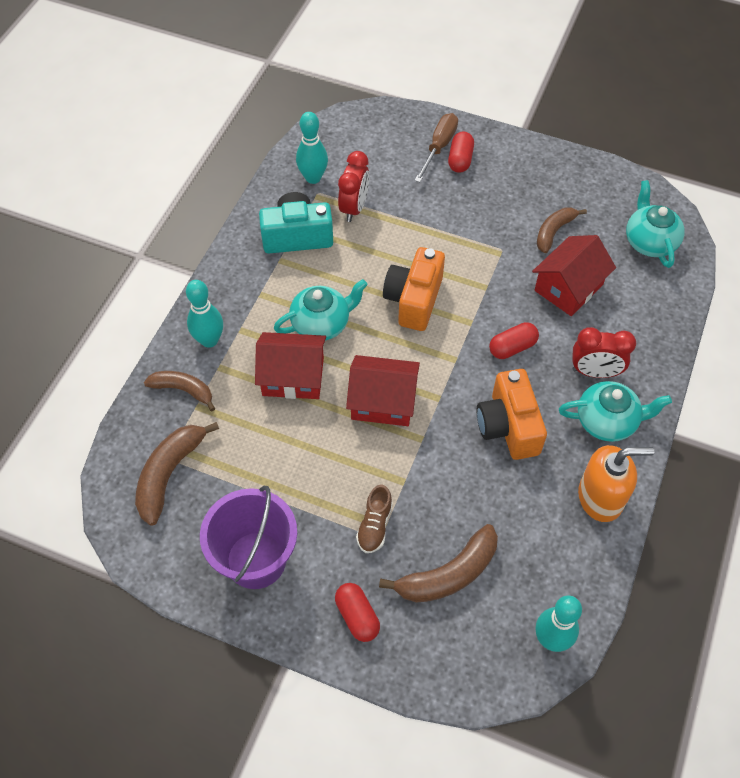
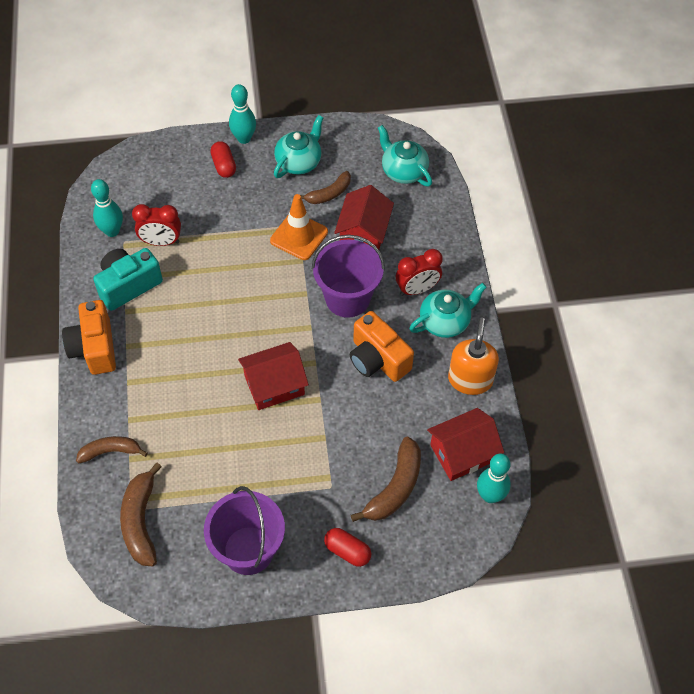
camera: 30 degrees left, 0 degrees up
(209, 340) = (107, 402): turquoise bowling pin -> turquoise bowling pin (244, 138)
(293, 376) = (193, 399): red house -> red house (462, 453)
(321, 324) = (191, 347): turquoise teapot -> turquoise teapot (299, 162)
(354, 208) = (161, 242): red clock -> red clock turned 105 degrees clockwise
(374, 525) = (322, 480): brown shoe -> none
(414, 300) = (252, 295): orange camera -> orange camera (94, 348)
(439, 147) = (201, 162): brown screwdriver -> none
(497, 261) = (299, 236): none -> orange traffic cone
(512, 347) = (347, 298): red capsule -> purple bucket
(554, 232) = (329, 194): brown banana -> brown banana turned 135 degrees counterclockwise
(600, 497) = (470, 379): orange soap dispenser -> orange soap dispenser turned 45 degrees counterclockwise

